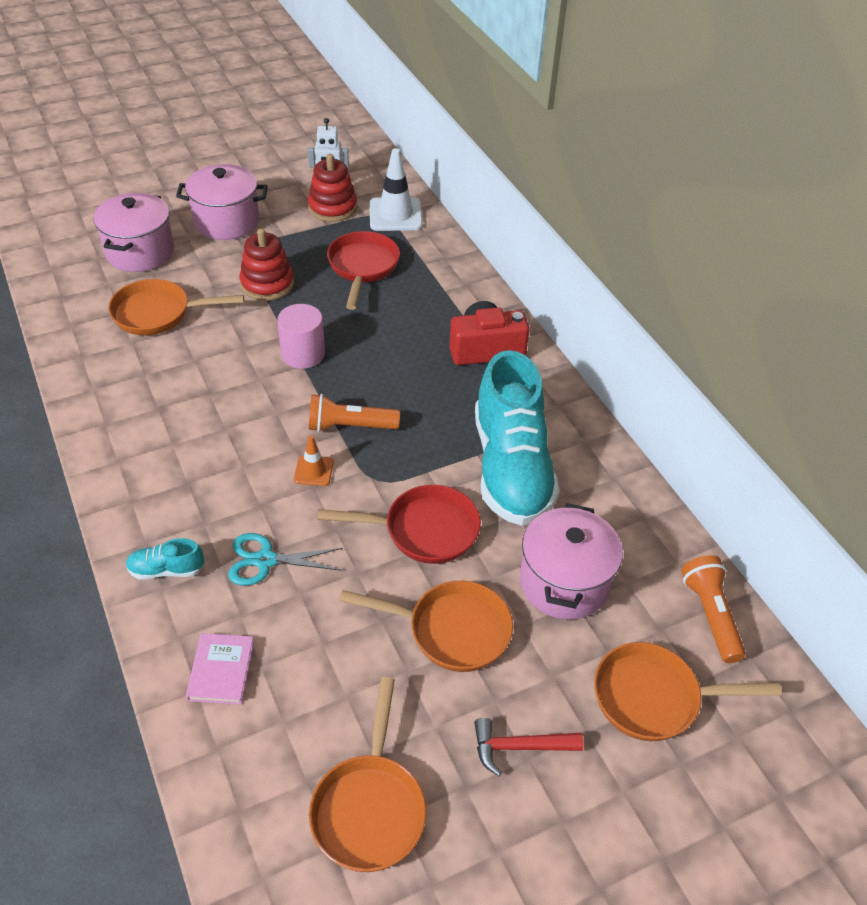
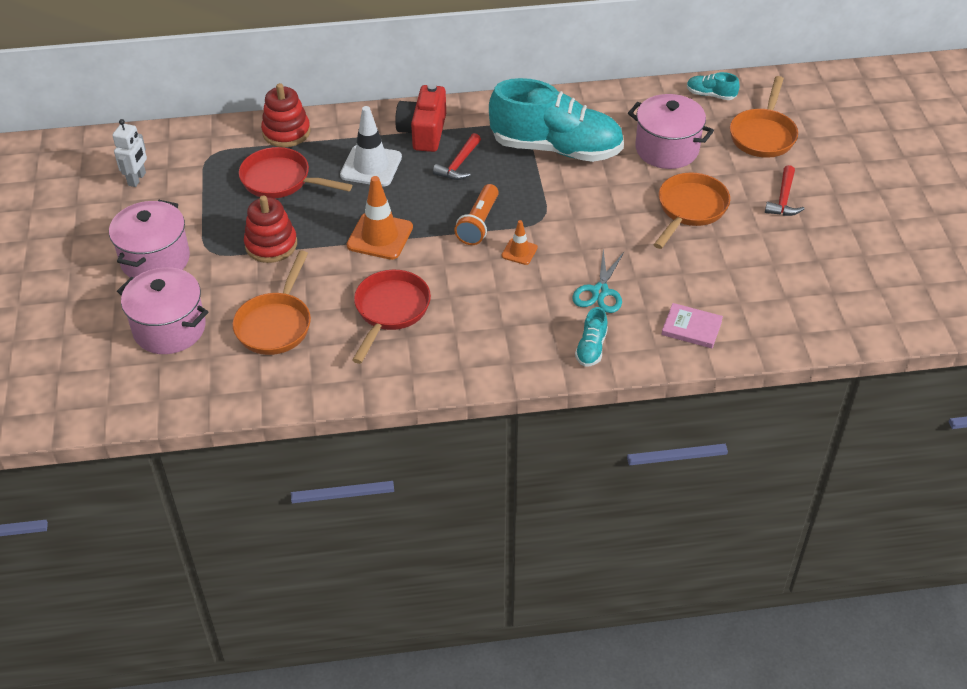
camera: 70 degrees left, 0 degrees up
(303, 354) = (380, 236): pink cylinder -> orange traffic cone
(332, 208) = (178, 184): red stacking toy -> red stacking toy (286, 132)
(369, 807) = (810, 272): orange pan -> none
(395, 215) = (214, 145): white traffic cone -> white traffic cone (371, 166)
(424, 530) = (599, 204): red pan -> red pan (390, 311)
(443, 389) = (459, 164): none -> red hammer
(710, 615) = (710, 95): orange flashlight -> turquoise shoe

